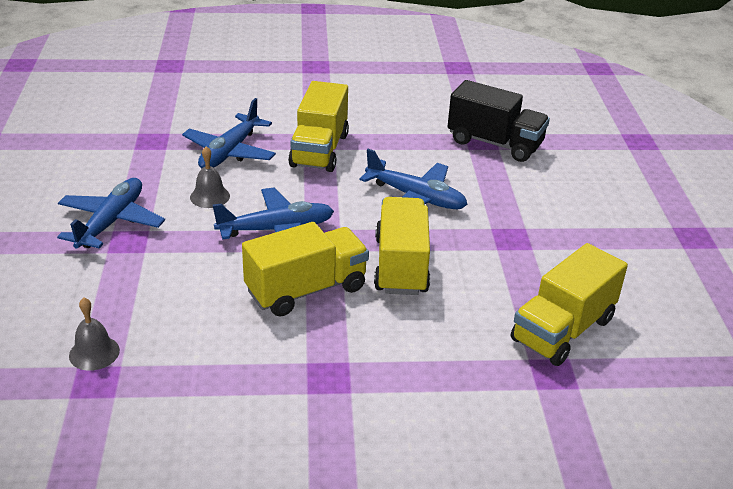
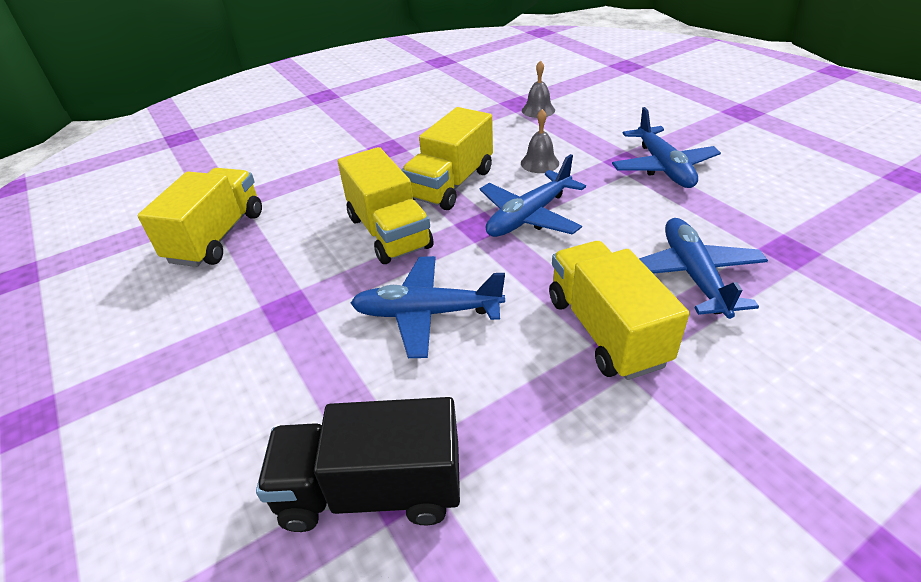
camera: 155 degrees right, 5 degrees up
(210, 196) = (628, 219): grey bell -> grey bell (539, 163)

